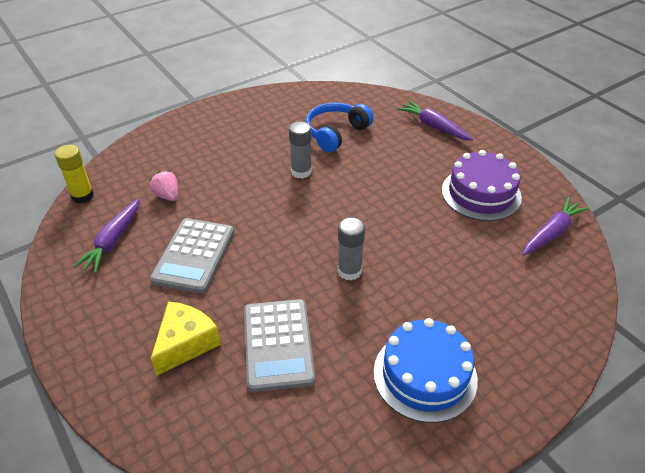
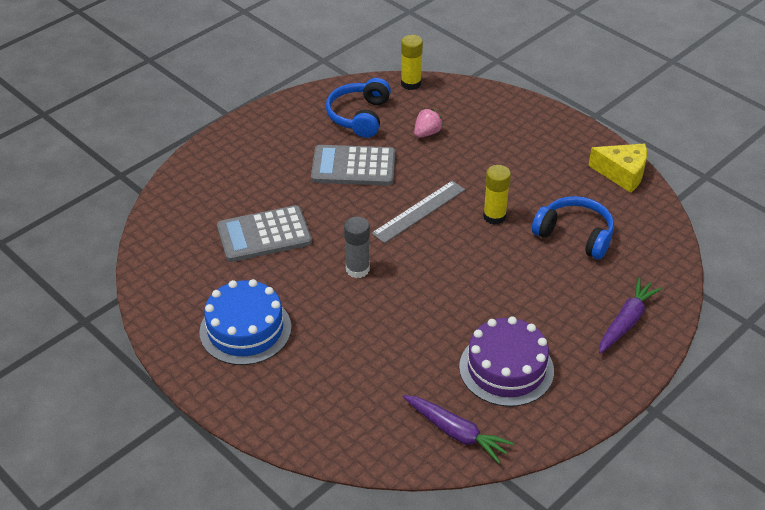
camera: 80 degrees right, 0 degrees up
(113, 241) = (359, 116): purple carrot -> blue headphones
(185, 343) = (257, 183): yellow cheese -> yellow cheese (622, 173)
(279, 217) = (419, 211): none -> grey ruler
(301, 172) = (494, 216): grey glue stick -> yellow glue stick

